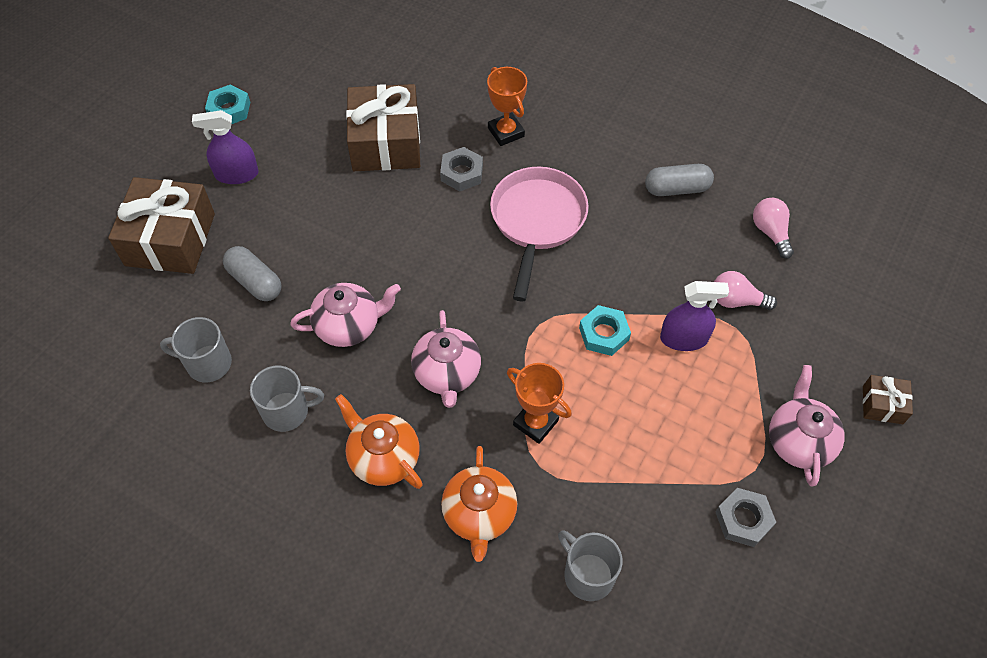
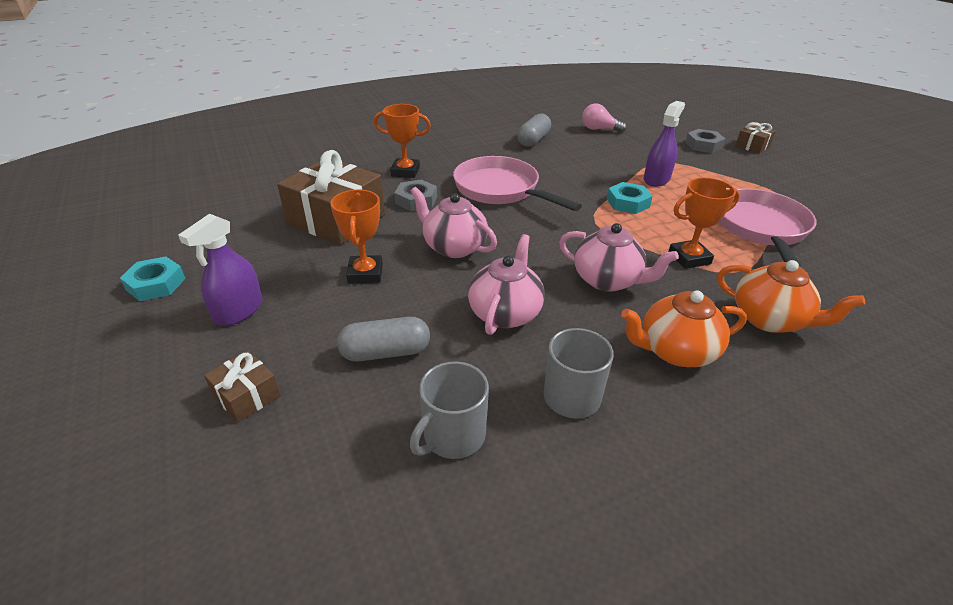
camera: 55 degrees left, 20 degrees down
(170, 239) = (247, 396): brown gift -> brown gift, size x0.47
(330, 211) = (365, 273): none -> orange trophy
(587, 575) = (852, 289): grey mug -> none
(649, 469) = (761, 229): none -> pink pan
(736, 301) = (641, 155): pink light bulb -> none
(743, 519) = (821, 213): grey nut -> grey nut (703, 145)
(798, 441) = (765, 175): pink teapot -> pink teapot (454, 247)

